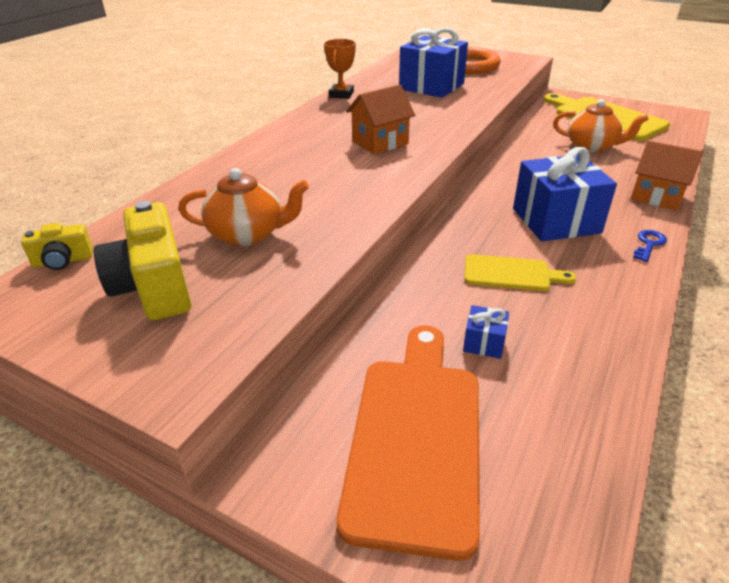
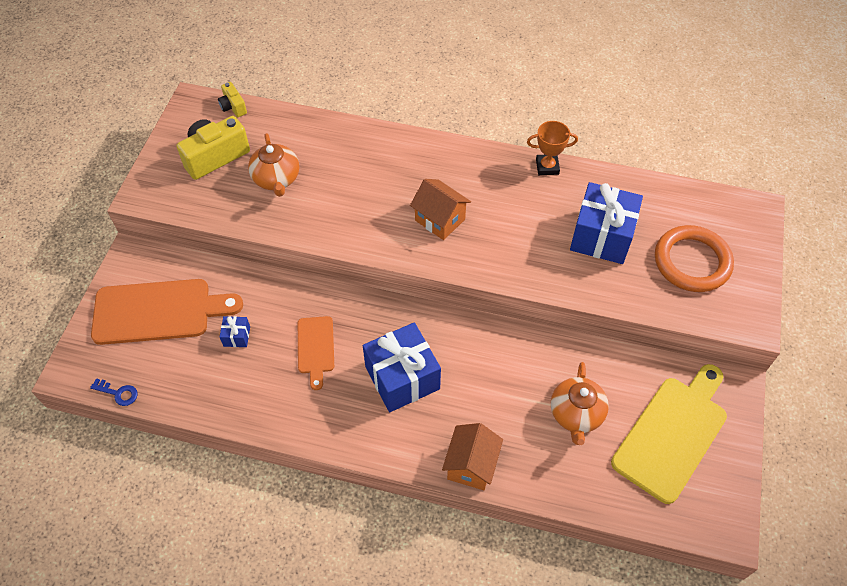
camera: 75 degrees right, 20 degrees up
(511, 274) = (316, 348): yellow cutting board -> orange cutting board
(648, 244) = (379, 447): blue key -> blue key (118, 393)

